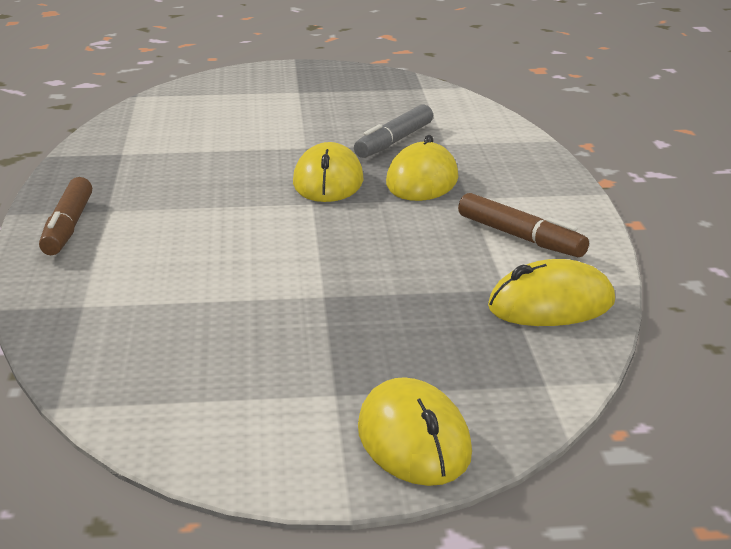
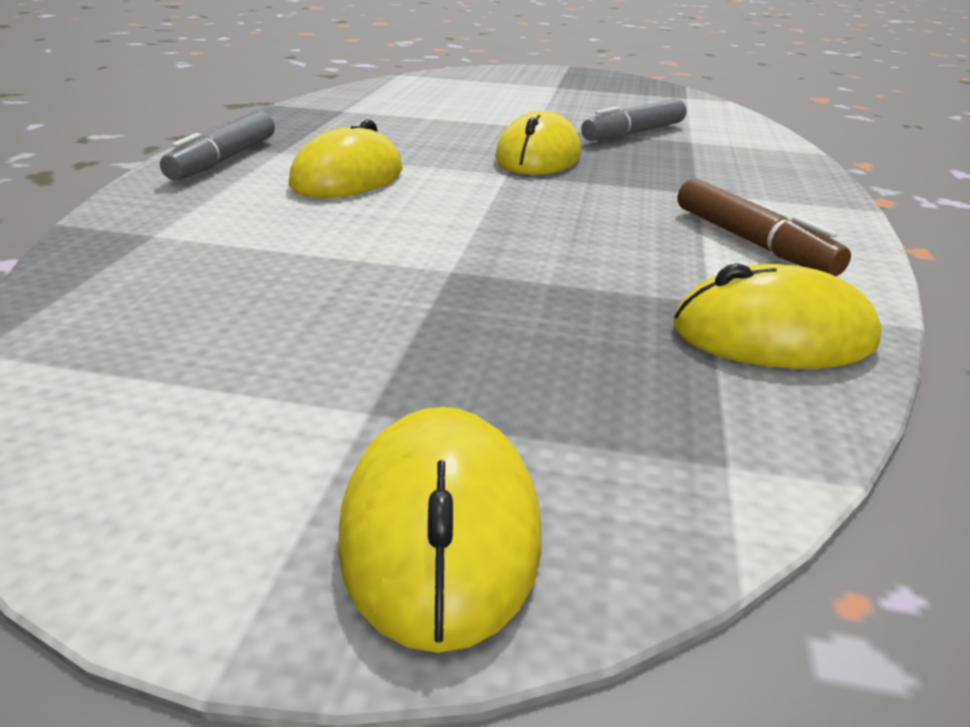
camera: 15 degrees right, 5 degrees up
(67, 227) = (223, 160): brown marker -> grey marker
(422, 181) = (648, 170): yellow mouse -> yellow mouse (348, 178)

